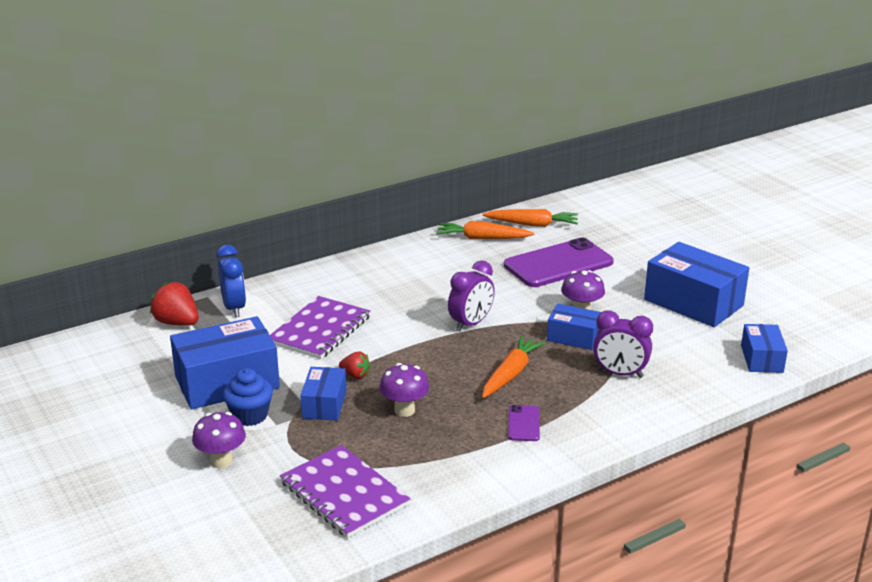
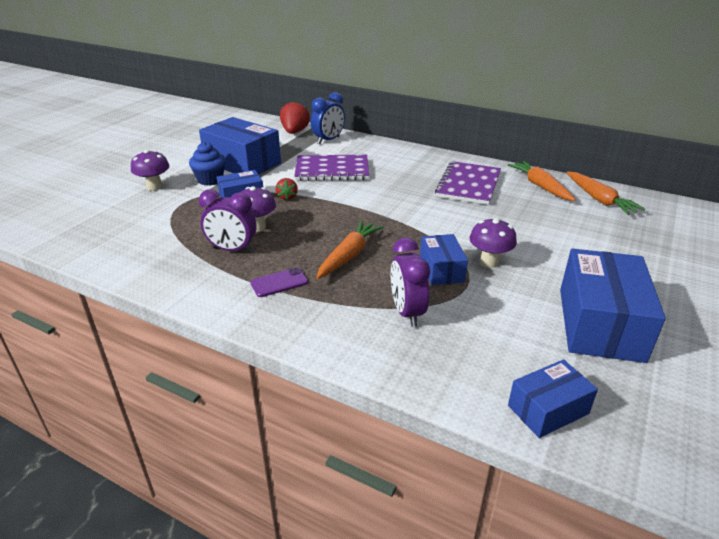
camera: 60 degrees right, 5 degrees up
(344, 493) = (137, 235): purple notebook -> purple notebook (468, 185)
(471, 324) = (404, 218): purple clock -> purple clock (232, 250)
(510, 374) = (349, 256): orange carrot -> orange carrot turned 60 degrees counterclockwise
(558, 264) = (554, 228): purple phone -> none

